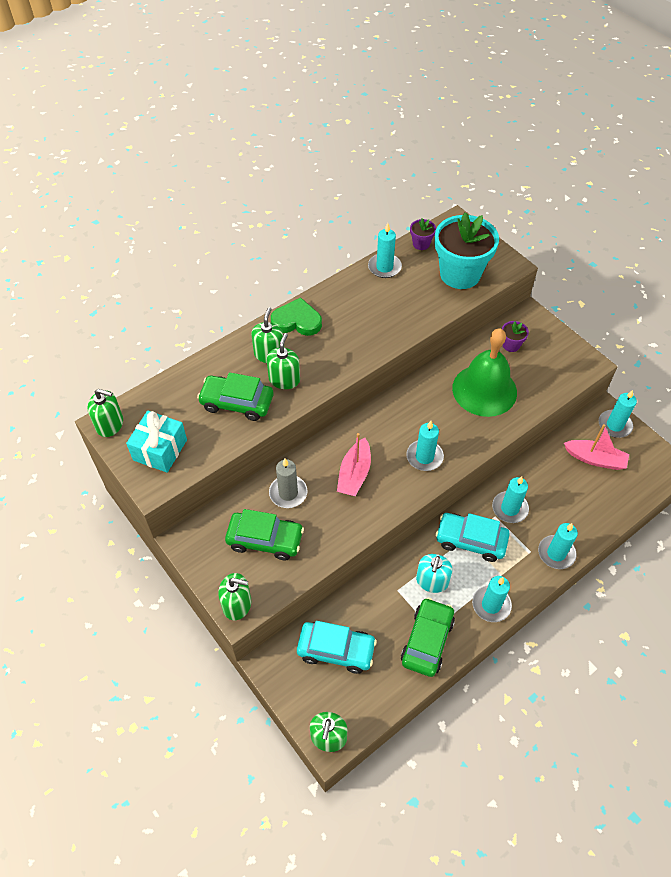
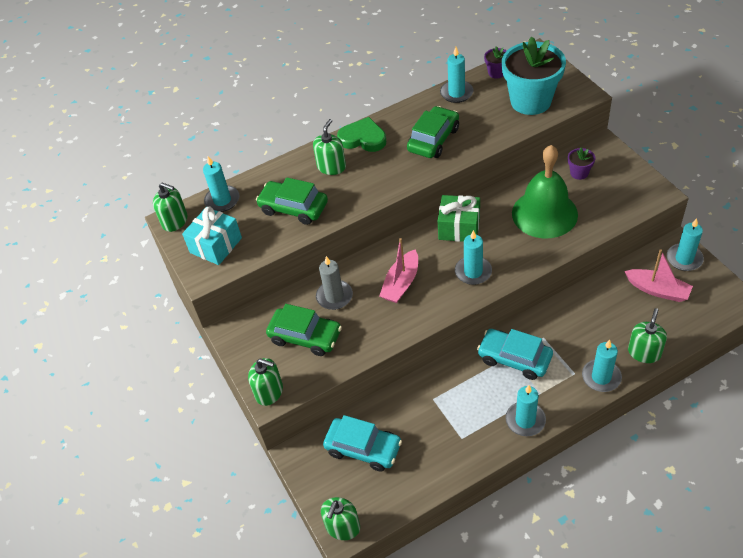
camera: 15 degrees right, 5 degrees down
(284, 379) = (341, 190): green soap dispenser -> green soap dispenser (644, 352)
(403, 410) = (459, 228): none -> green gift
(427, 641) = (454, 448): green car -> green car (433, 139)
(432, 581) = (469, 393): turquoise soap dispenser -> none
(509, 508) = (559, 331): turquoise candle -> turquoise candle (222, 200)

